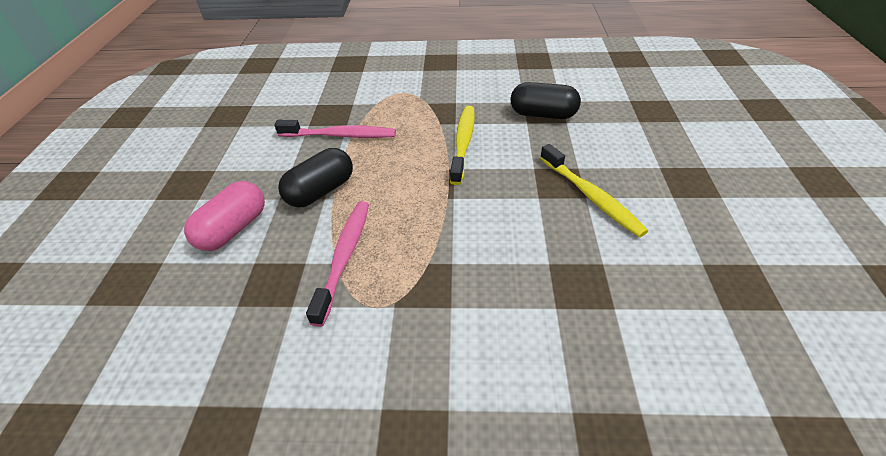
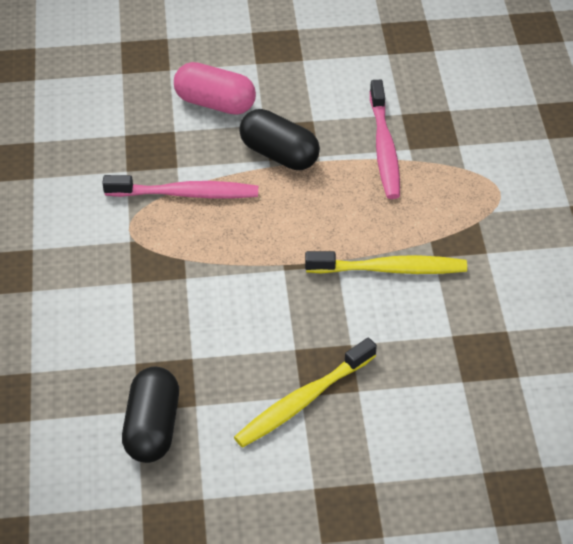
camera: 80 degrees right, 5 degrees up
(543, 114) = (475, 353): black capsule -> black capsule (153, 427)

